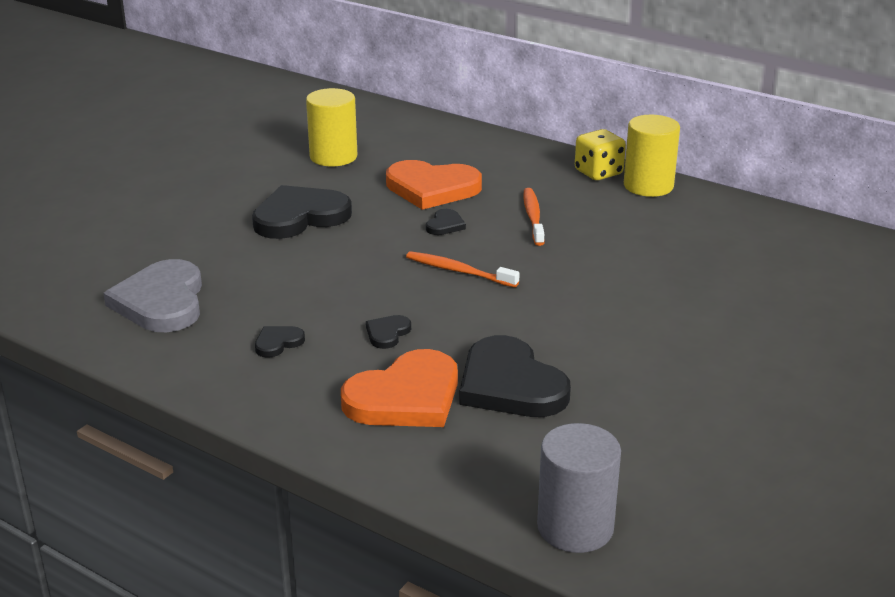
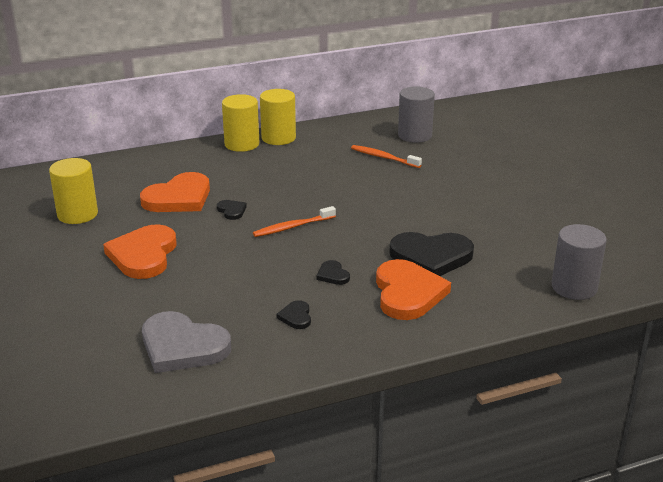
camera: 55 degrees left, 0 degrees up
(300, 217) = (143, 255): black heart -> orange heart
(533, 217) = (263, 182): orange toothbrush -> orange toothbrush (384, 157)
(598, 173) = (242, 144): yellow dice -> yellow cylinder
(808, 264) = (415, 135): none -> grey cylinder

